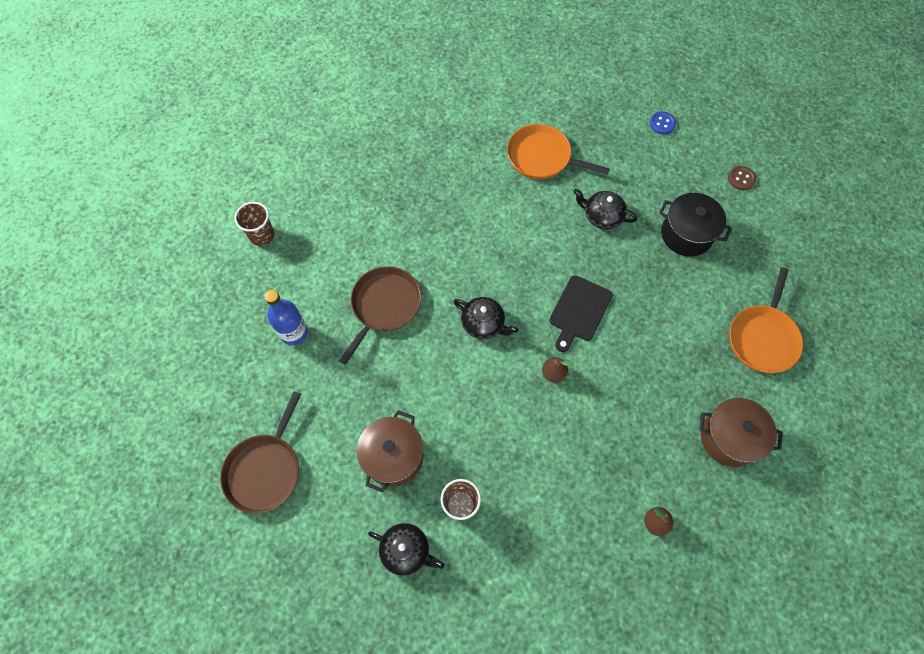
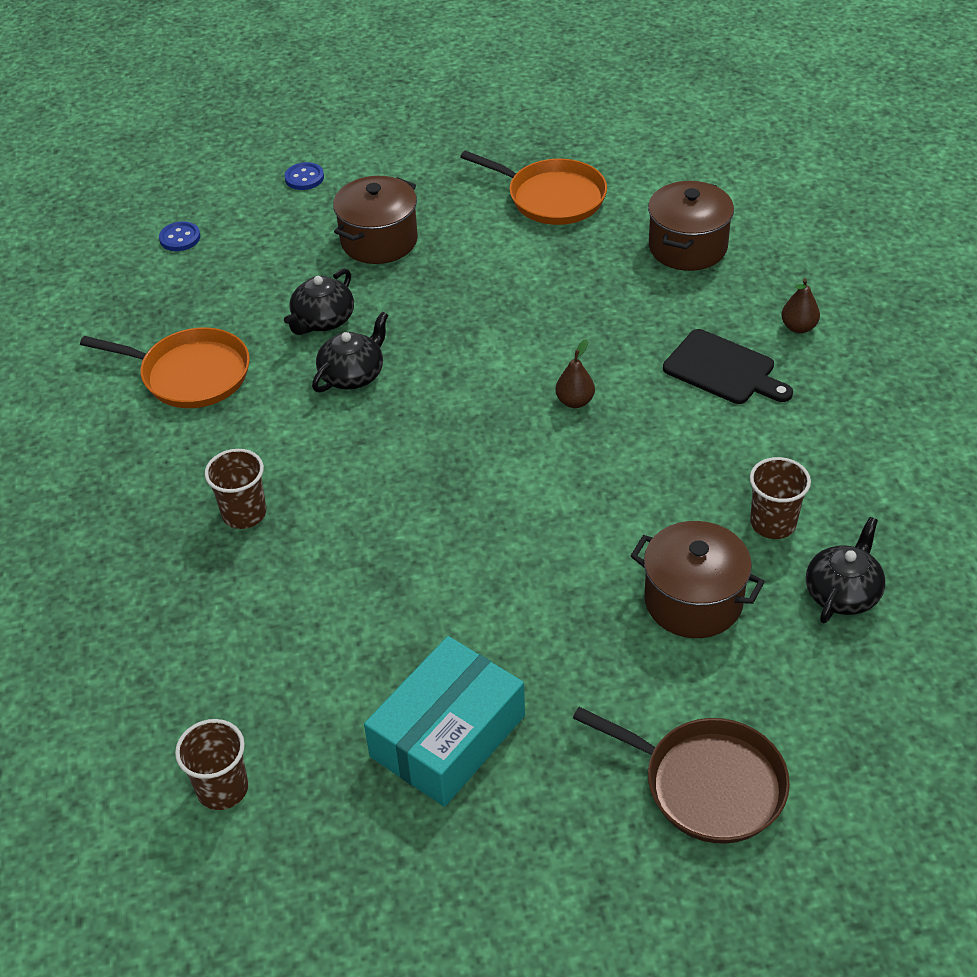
camera: 80 degrees left, 20 degrees down
(294, 333) = (448, 736): blue bottle -> turquoise box
(384, 306) = (421, 599): brown pan -> none
(438, 207) = (244, 513): none -> brown cup
(483, 323) = (479, 472): black teapot -> black teapot (353, 374)
(542, 157) = (190, 374): orange pan -> orange pan turned 105 degrees counterclockwise
(579, 311) = (478, 363): black cutting board -> black cutting board (723, 369)
(686, 234) = (379, 241): black pot -> brown pot
(741, 179) = (304, 178): brown button -> blue button

